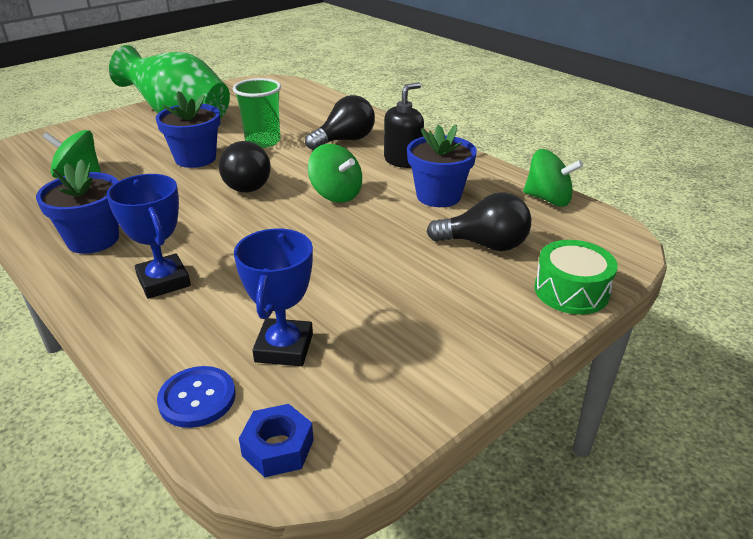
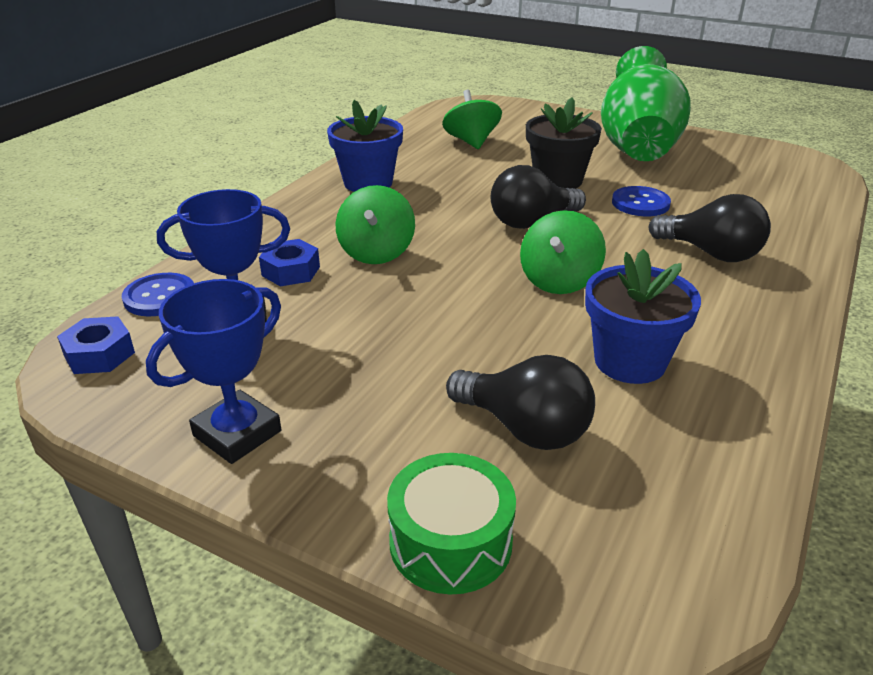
camera: 70 degrees right, 0 degrees up
(163, 281) = (320, 232): blue trophy -> blue trophy (237, 433)
(195, 158) = (558, 180): blue flower pot -> black flower pot
(220, 308) = (291, 271): none -> blue nut
(263, 141) = (640, 203): green cup -> blue button
(403, 160) = (705, 310): black soap dispenser -> none
(484, 245) = (524, 429): black light bulb -> black light bulb turned 45 degrees counterclockwise
(548, 199) = (731, 483): green spinning top -> green spinning top (376, 252)

